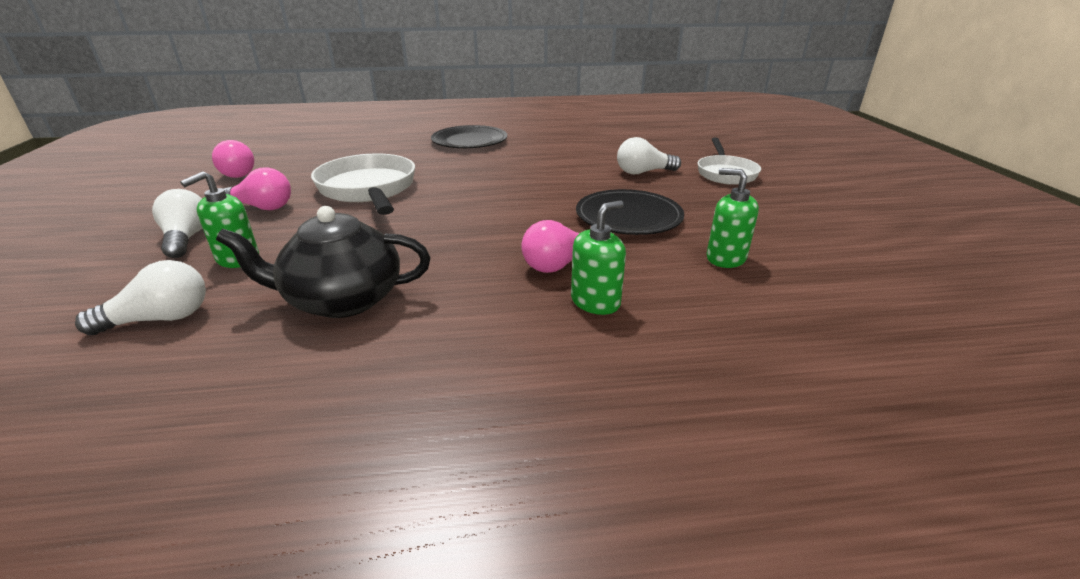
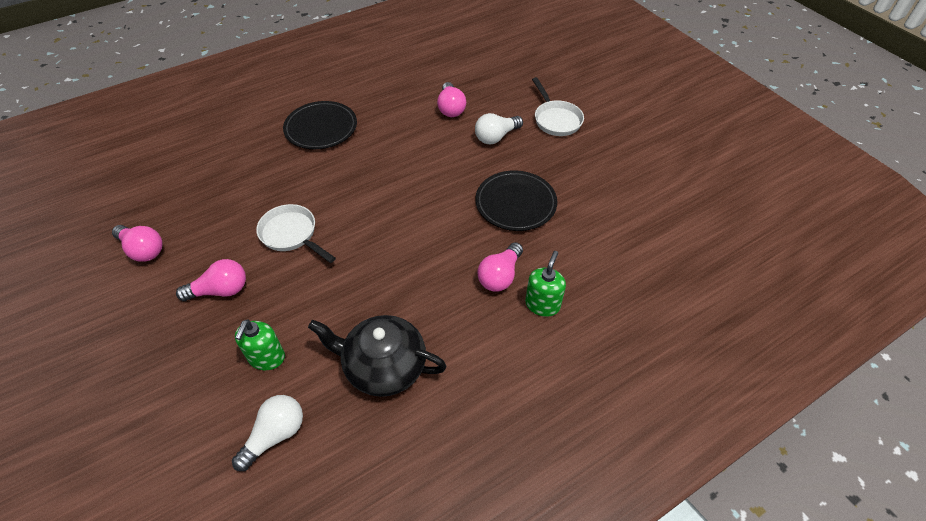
camera: 25 degrees left, 20 degrees up
(186, 238) = (197, 352): white light bulb -> none
(342, 299) = (384, 366): black teapot -> black teapot turned 45 degrees clockwise
(368, 190) = (291, 235): white pan -> white pan, size x0.65
(608, 150) = (451, 108): none -> pink light bulb
(725, 258) = (597, 230): green soap dispenser -> none

